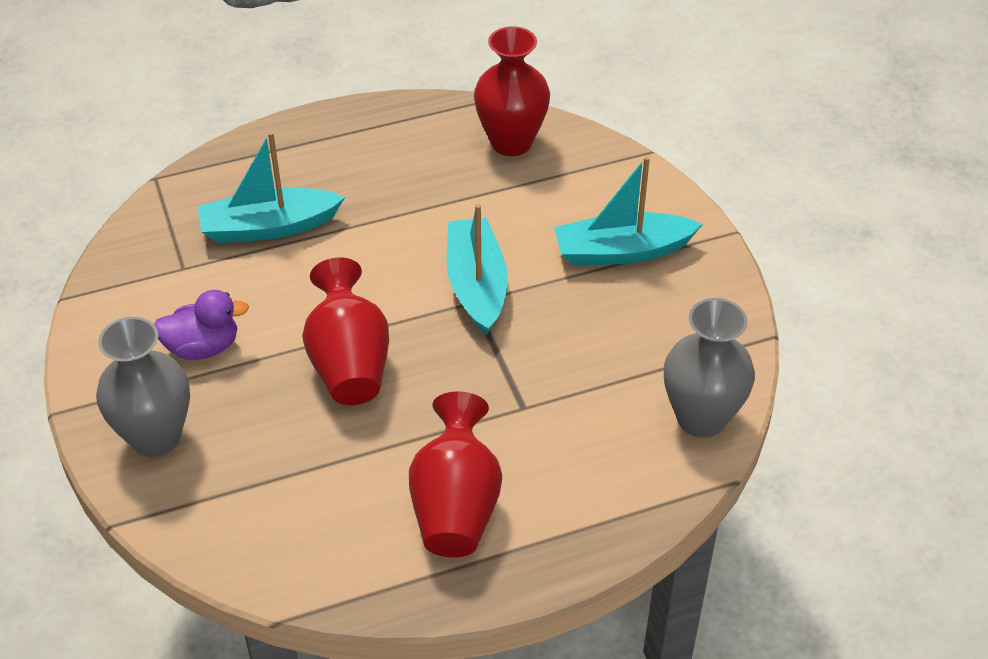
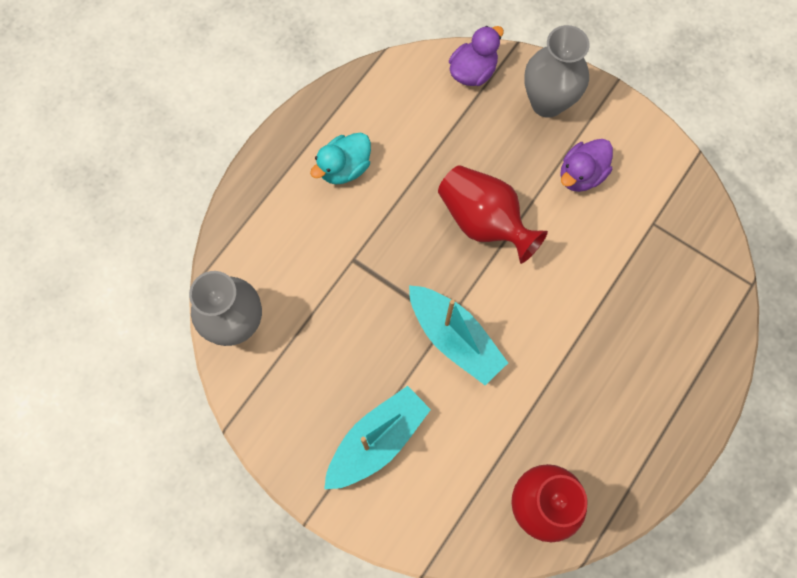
camera: 145 degrees right, 25 degrees up
(201, 523) = (473, 71): none -> purple duck
(268, 227) = (634, 294): turquoise boat -> none
(456, 506) = (344, 168): red vase -> turquoise duck

